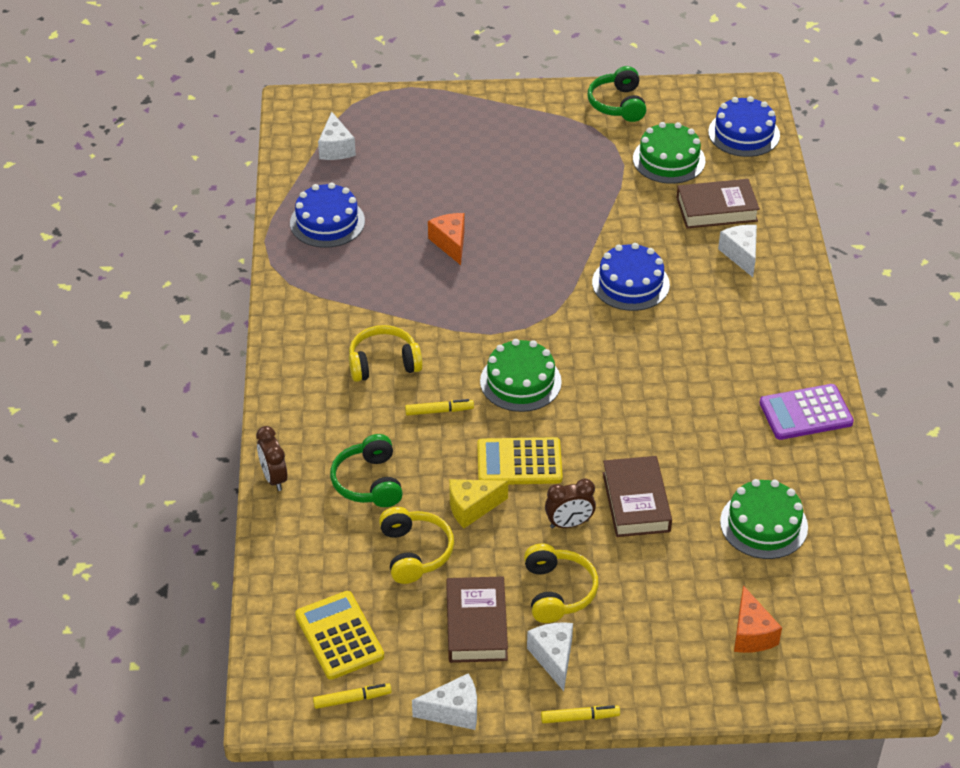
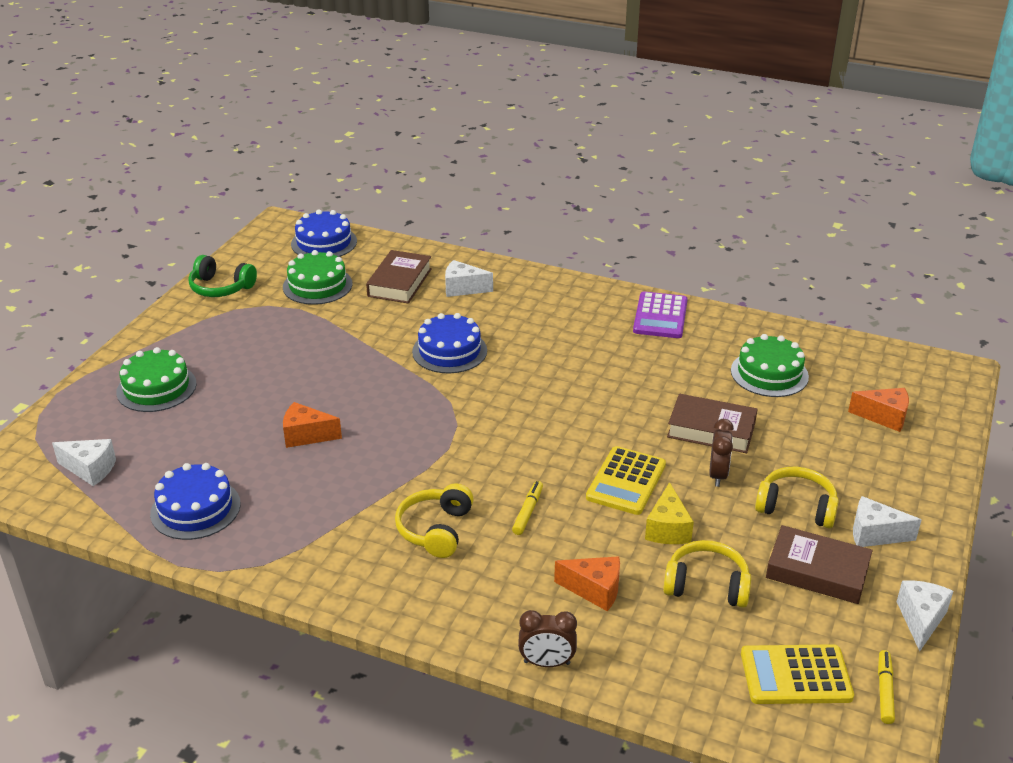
camera: 65 degrees left, 10 degrees down
(368, 482) = (594, 590): green headphones -> orange cheese
(520, 381) = (524, 449): green cake -> green cake (156, 388)
(580, 717) = (949, 540): yellow marker -> none

